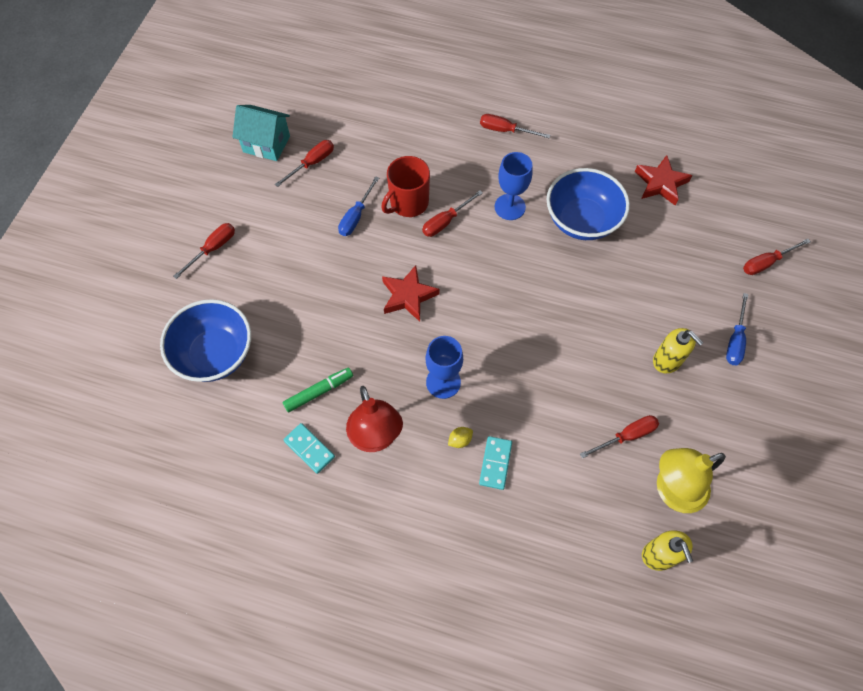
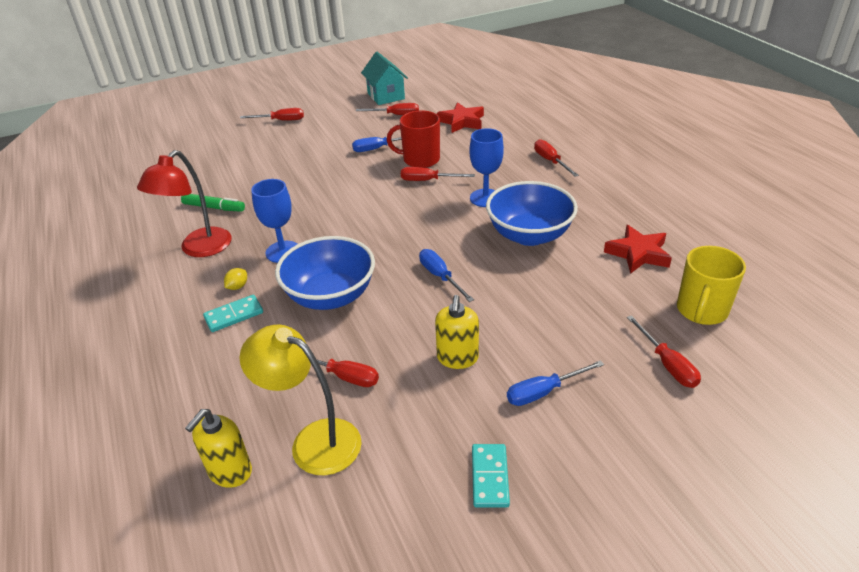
camera: 50 degrees right, 25 degrees down
(215, 354) = (201, 159): blue bowl -> blue bowl (330, 296)
(309, 449) = (161, 228): turquoise domino -> turquoise domino (489, 477)
(408, 296) = (340, 199): red star -> red star (462, 122)
(460, 440) = (237, 286): yellow lemon -> yellow lemon turned 75 degrees counterclockwise
(576, 307) = (440, 276): none -> blue screwdriver
(740, 205) = (701, 310): none -> yellow mug
(766, 263) = (667, 364): red screwdriver -> red screwdriver turned 135 degrees counterclockwise

